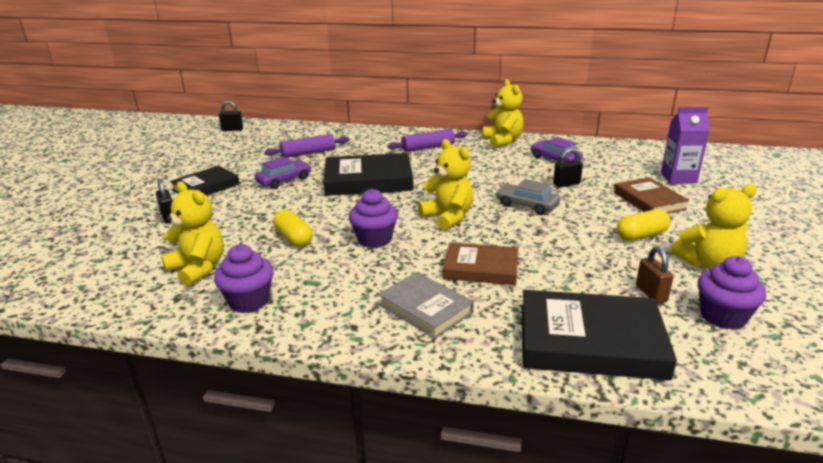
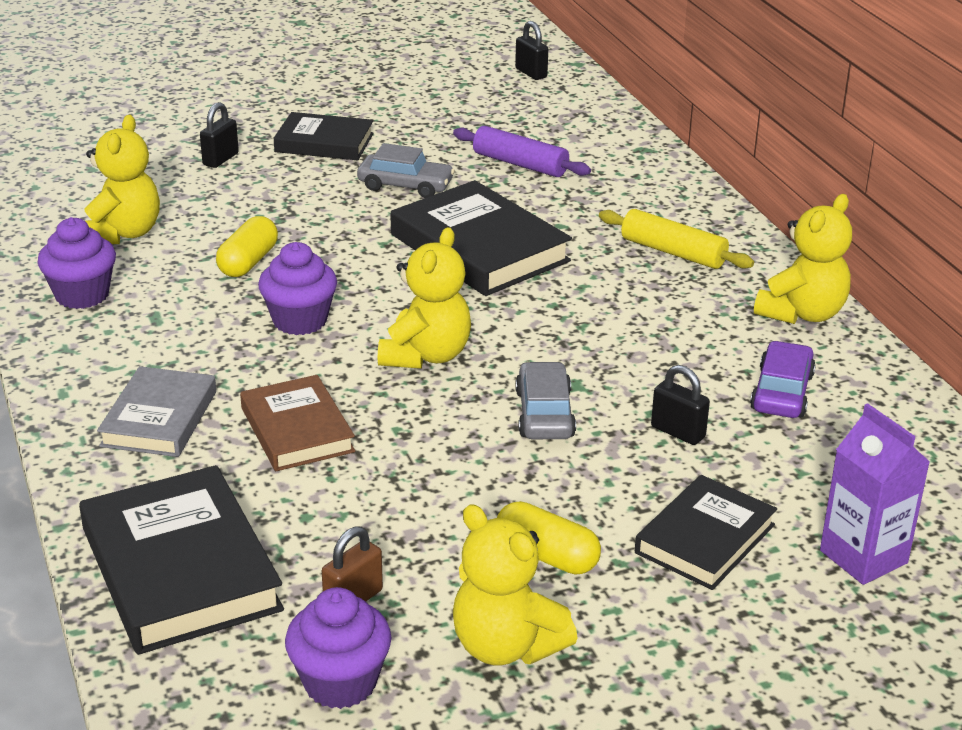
camera: 55 degrees right, 5 degrees up
(284, 180) = (405, 185): purple car -> grey car
(428, 147) = (673, 252): purple rolling pin -> yellow rolling pin
(649, 201) = (705, 539): brown book -> black book

